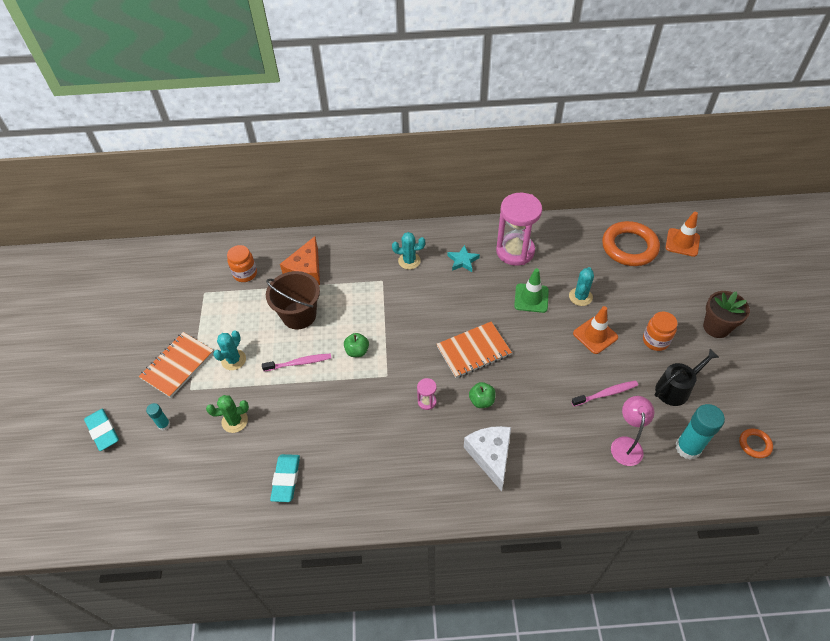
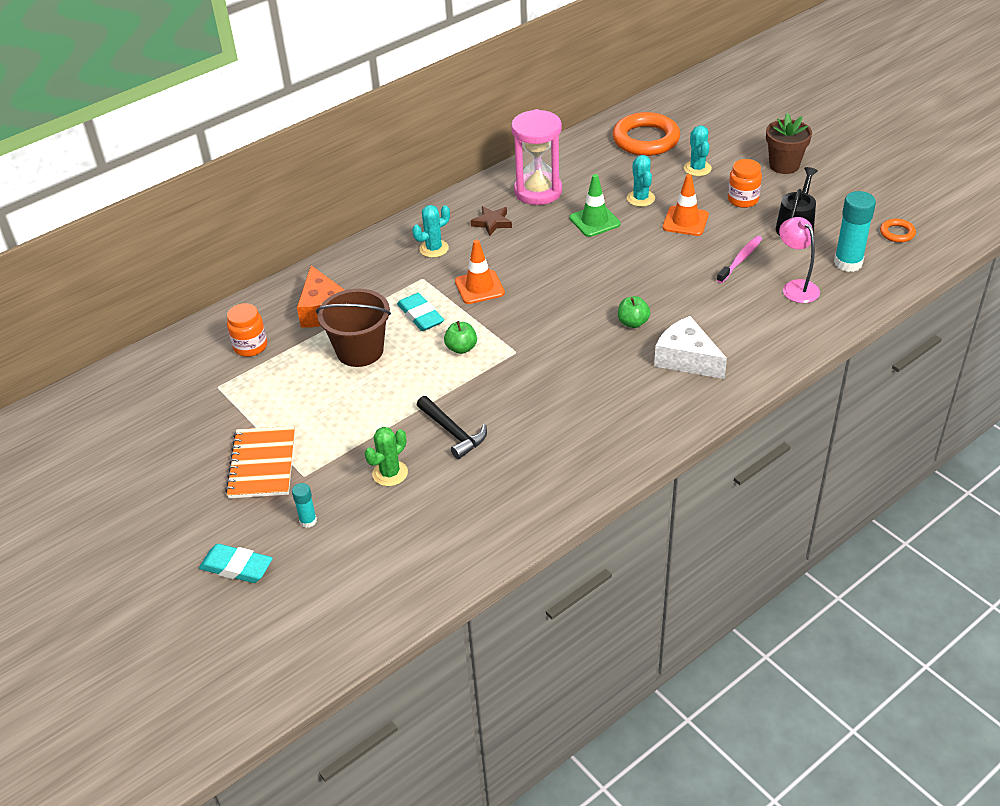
camera: 35 degrees left, 10 degrees down
(233, 360) = (327, 425): turquoise cactus -> turquoise cactus (697, 168)
(286, 479) = (503, 487): turquoise eraser -> turquoise eraser (420, 316)
(295, 415) = (453, 432): none -> black hammer
(299, 363) = (407, 389): pink toothbrush -> none
(427, 402) = (580, 351): pink hourglass -> none
(463, 261) = (492, 223): turquoise star -> brown star
(473, 351) = (582, 289): orange notebook -> none
(682, 242) = (690, 115): orange traffic cone -> orange traffic cone (479, 287)

